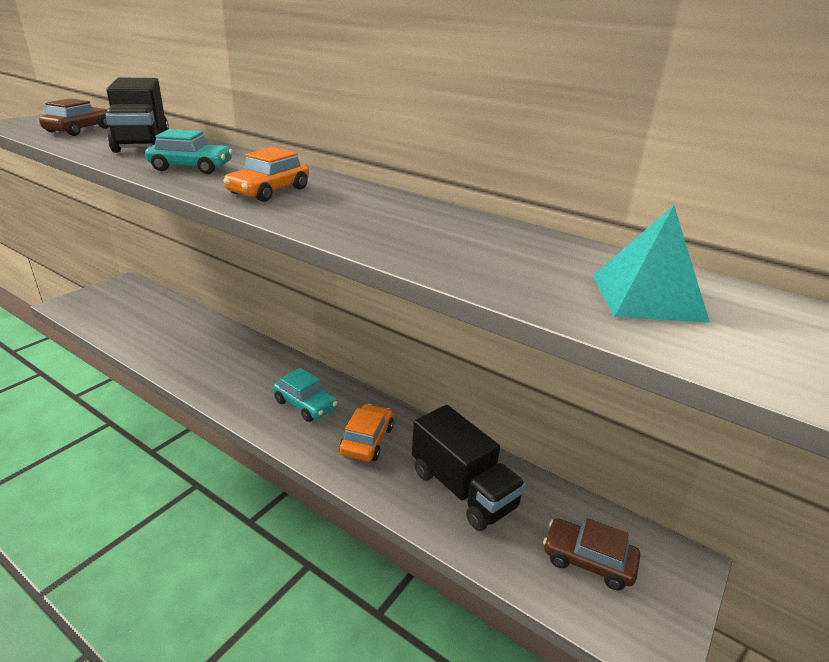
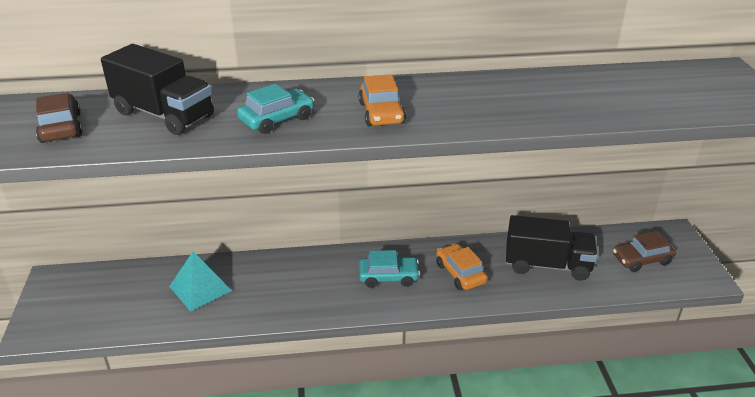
camera: 40 degrees left, 5 degrees up
(647, 297) = (678, 90): turquoise pyramid -> turquoise pyramid (200, 288)

